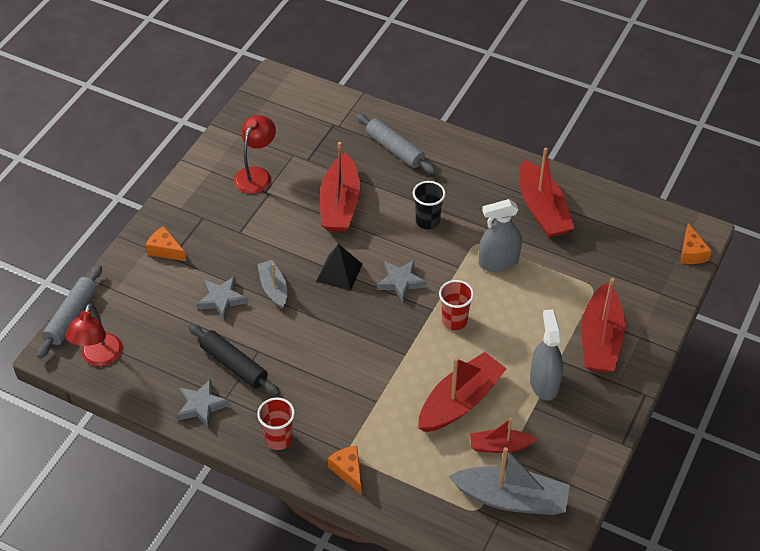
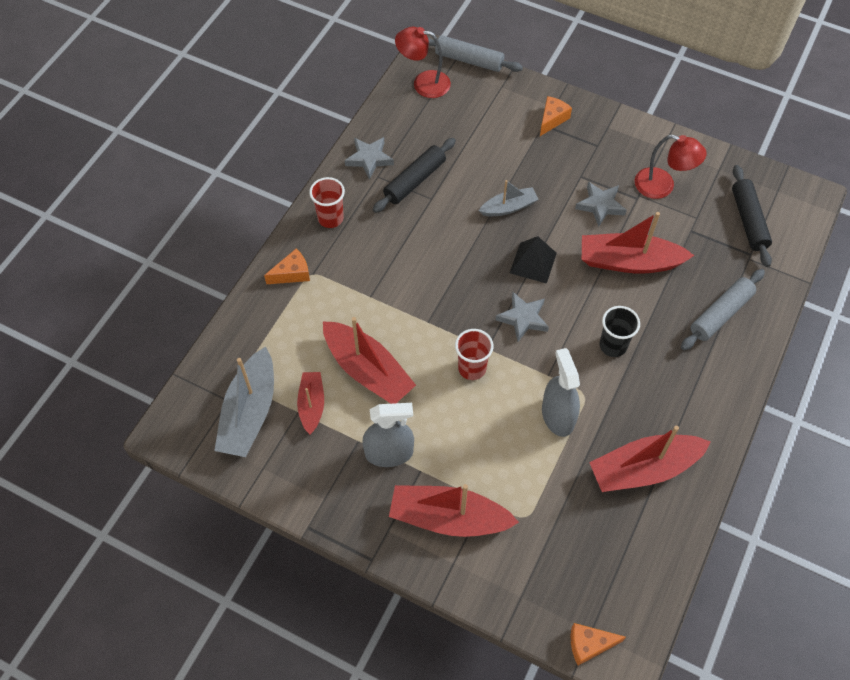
camera: 90 degrees right, 10 degrees up
(222, 299) = (493, 167): grey star -> grey star (600, 205)
(298, 122) = (748, 220): none -> black rolling pin

